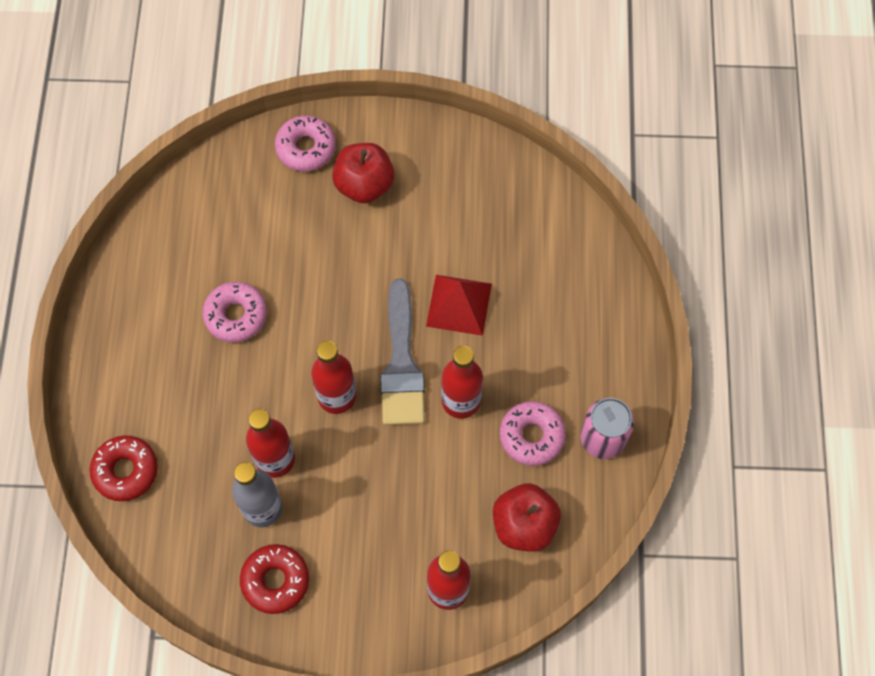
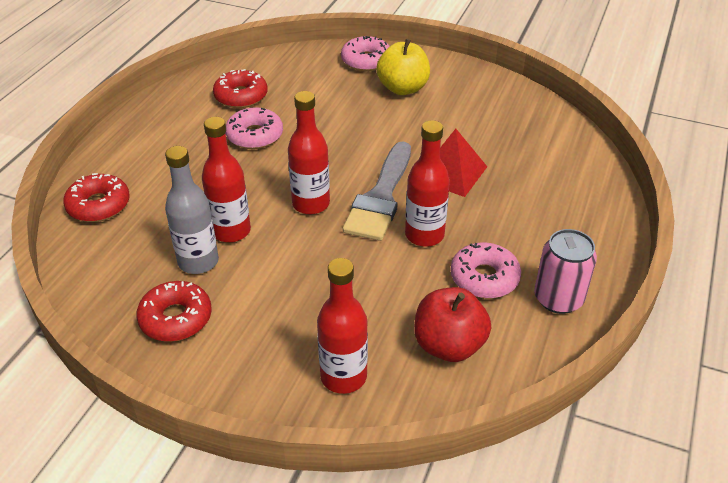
camera: 20 degrees right, 25 degrees down
(191, 256) = (241, 96): none -> red donut
(364, 185) = (403, 88): red apple -> yellow apple

